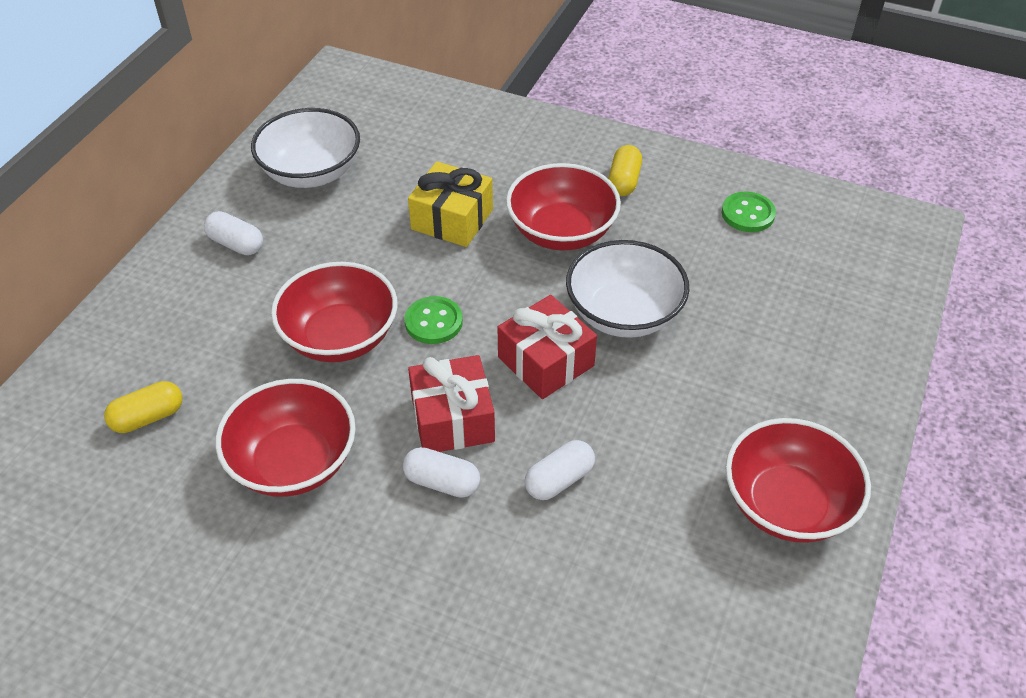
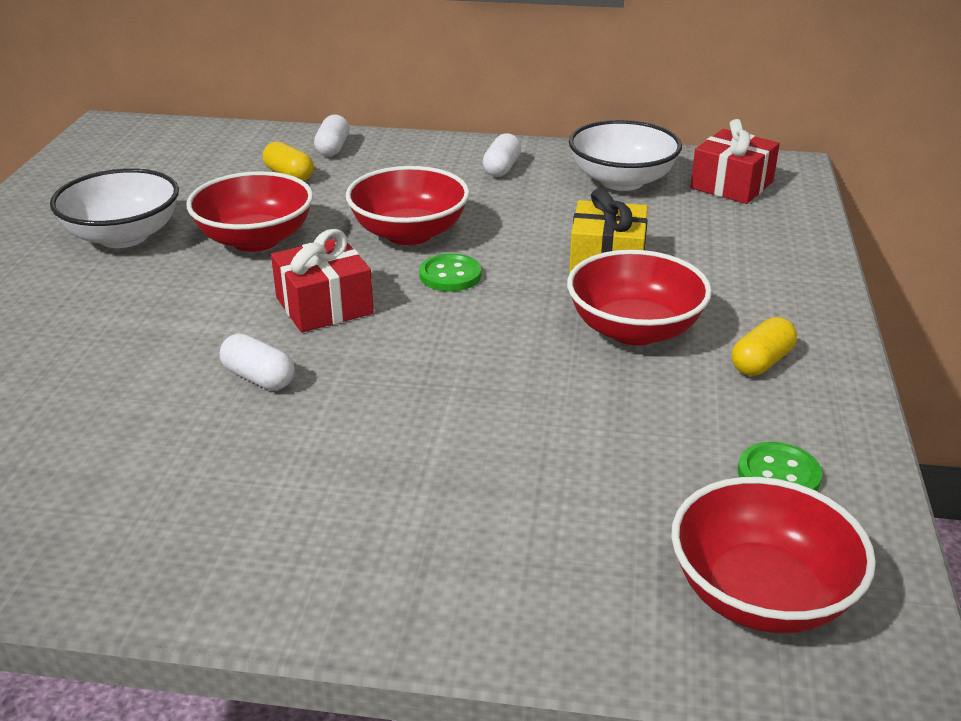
camera: 75 degrees right, 15 degrees down
(442, 482) = (245, 312): white capsule -> white capsule (333, 148)
(546, 361) = (422, 347): red gift -> red gift (732, 185)
(623, 313) = (521, 390): white bowl -> white bowl (123, 236)
(624, 181) = (761, 362): yellow capsule -> yellow capsule turned 45 degrees counterclockwise
(787, 504) = (249, 553): red bowl -> red bowl (761, 594)

